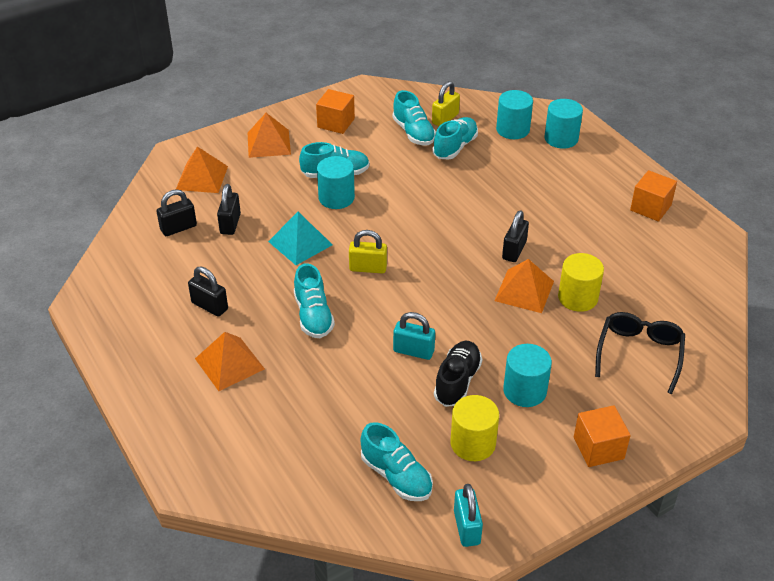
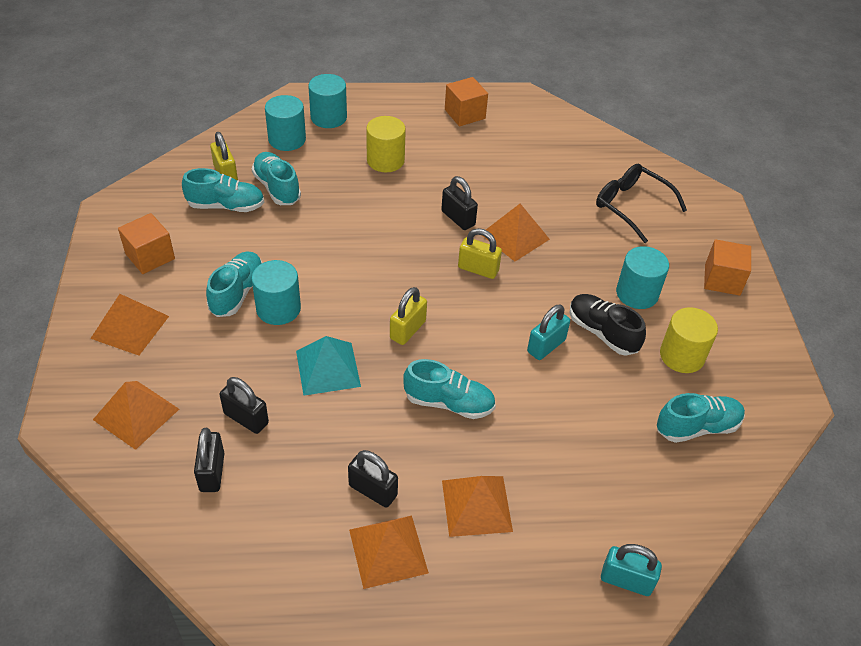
camera: 65 degrees left, 5 degrees up
(165, 332) = (388, 551): none -> orange pyramid
(210, 306) = (373, 490): black padlock -> black padlock turned 60 degrees clockwise
(465, 282) = (478, 269): none -> yellow padlock
(466, 527) = (775, 403): turquoise padlock -> turquoise padlock (626, 580)
(577, 298) = (545, 208): yellow cylinder -> yellow cylinder (385, 160)

